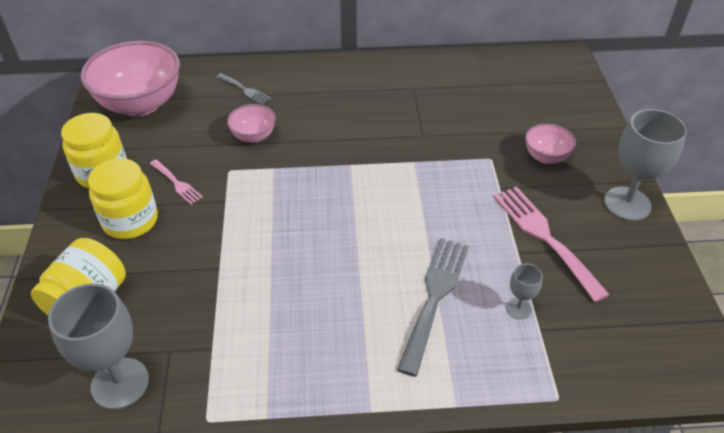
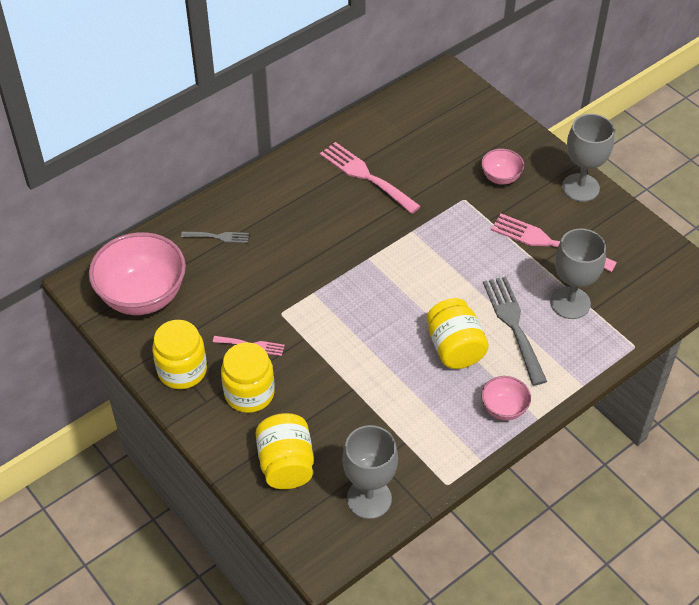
camera: 35 degrees left, 5 degrees up
(254, 136) = (270, 274): pink bowl -> pink bowl (504, 409)
(352, 285) = (454, 348): none -> yellow jar
(415, 100) = (366, 176): none -> pink fork
(518, 308) = (570, 303): grey goblet -> grey goblet, size x2.06

